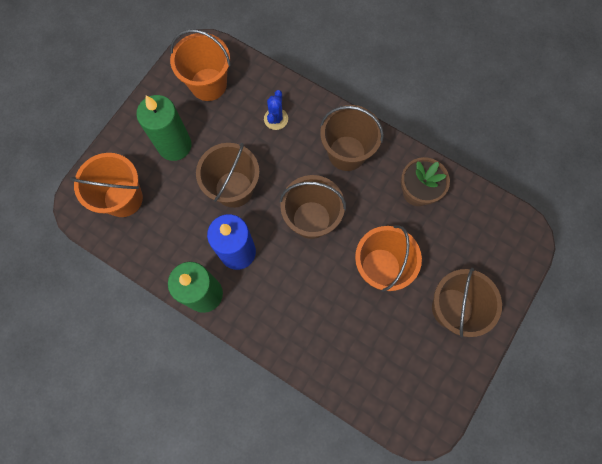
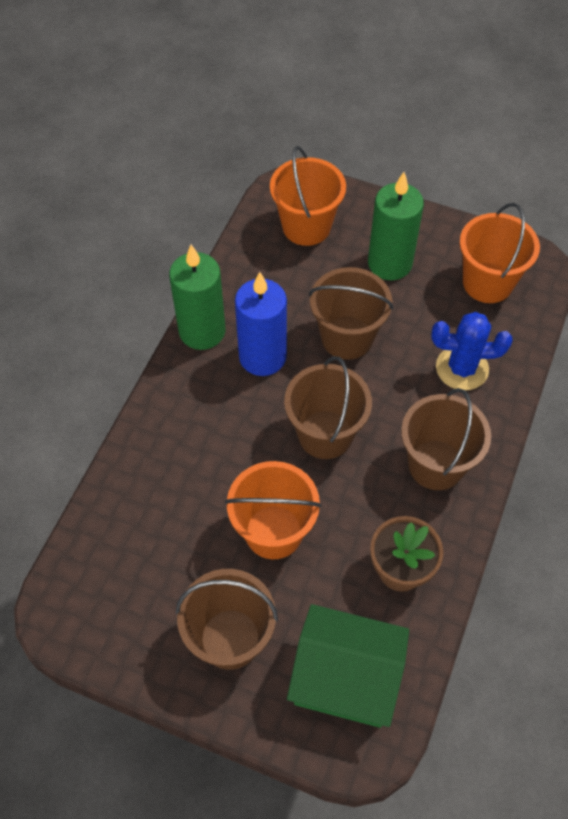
camera: 80 degrees right, 15 degrees down
(276, 119) = (462, 368): blue cactus -> blue cactus, size x1.52
(484, 240) = (345, 678): none -> green house

